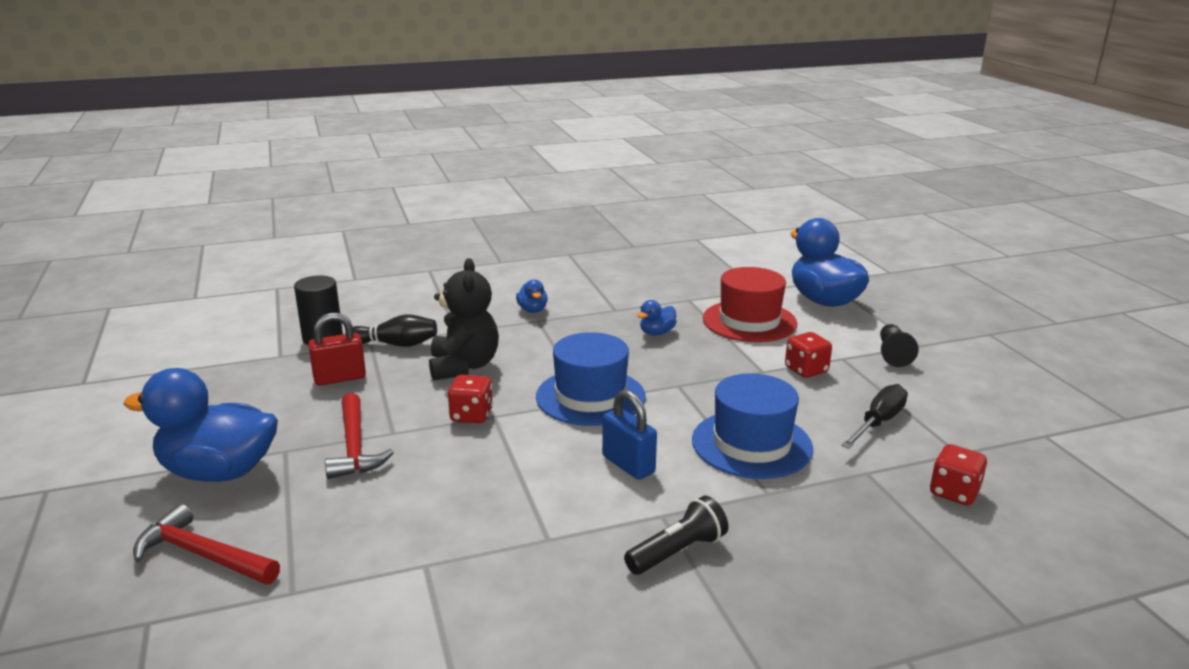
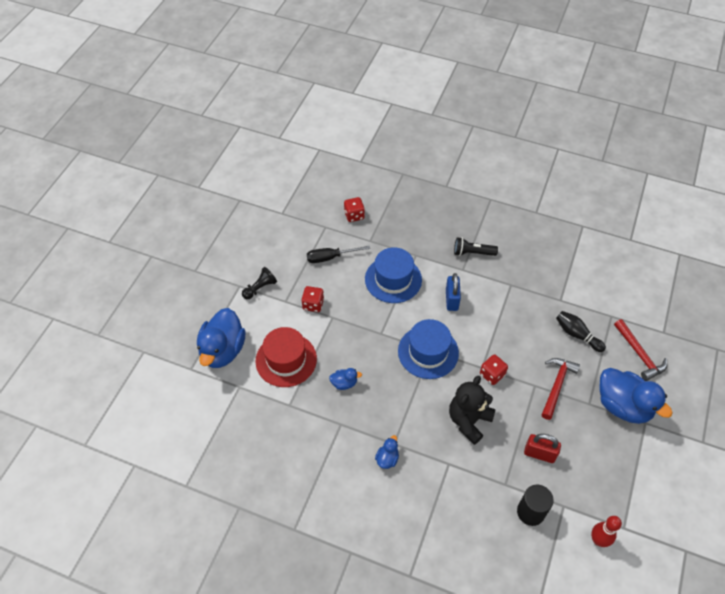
camera: 140 degrees left, 30 degrees up
(219, 350) = (598, 540): none -> red bowling pin
(396, 344) = (492, 472): black bowling pin -> black bowling pin (577, 335)

